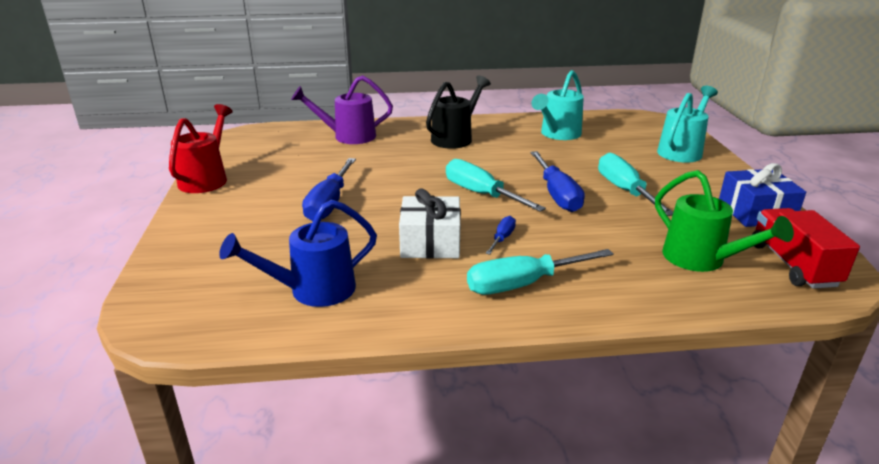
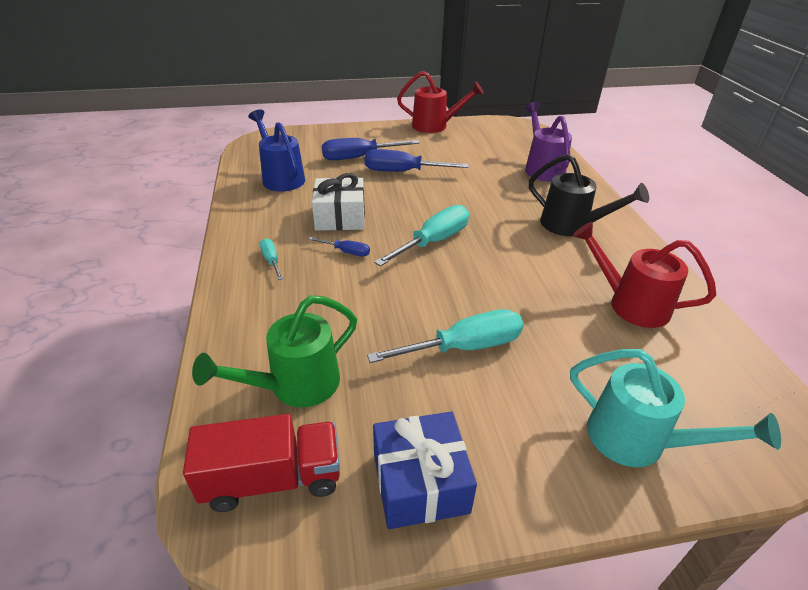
camera: 85 degrees right, 10 degrees up
(523, 284) = (271, 261): turquoise screwdriver -> turquoise screwdriver, size x0.50
(557, 134) = (630, 304): turquoise watering can -> red watering can
(557, 194) = (442, 290): blue screwdriver -> blue screwdriver (359, 157)

